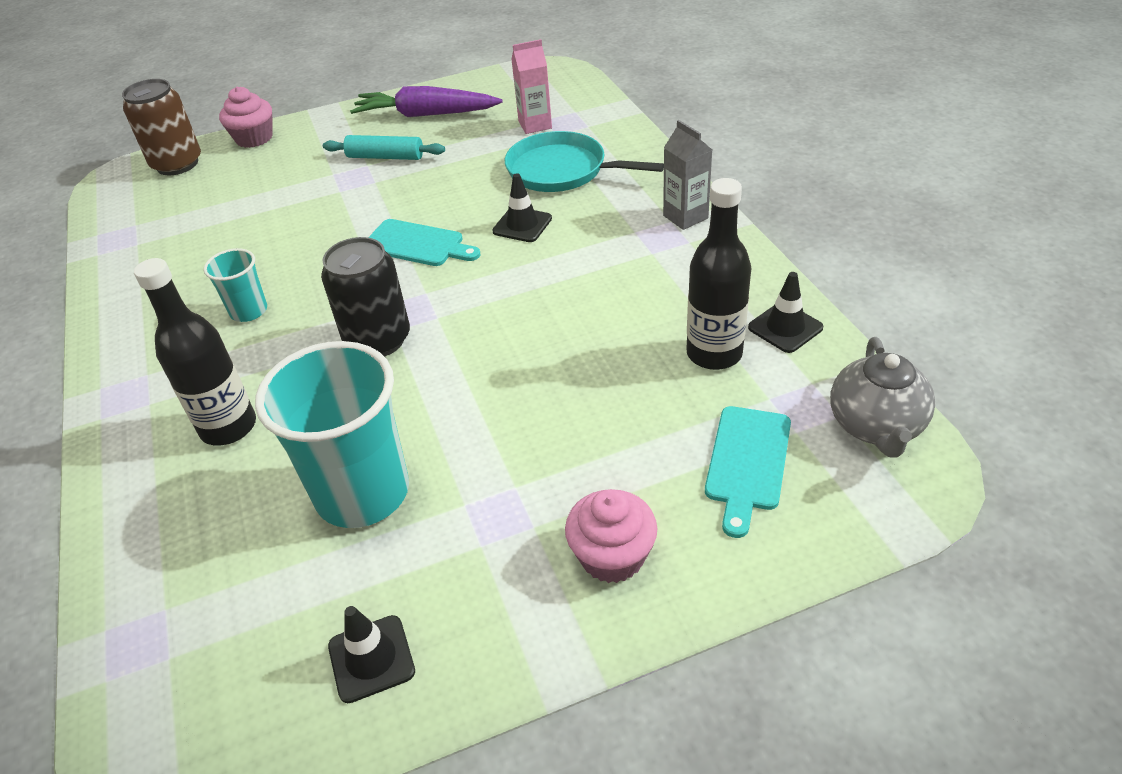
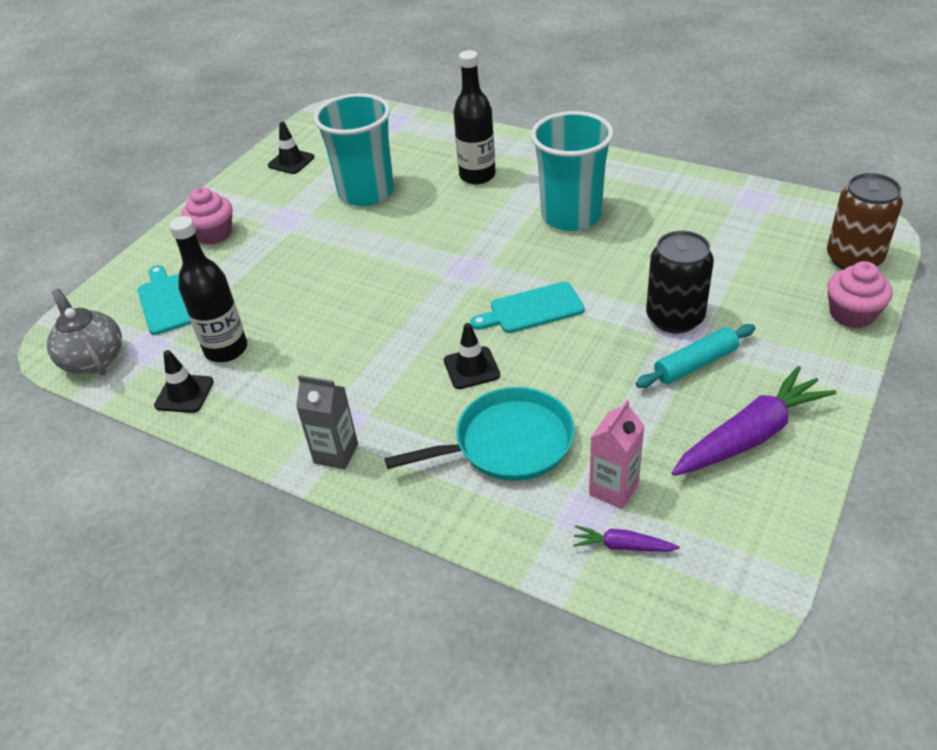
camera: 140 degrees right, 0 degrees up
(249, 311) = (571, 216): turquoise cup -> turquoise cup, size x2.01
(378, 340) = (461, 245): black can -> black can (675, 318)
(567, 104) = (622, 546): none -> purple carrot

